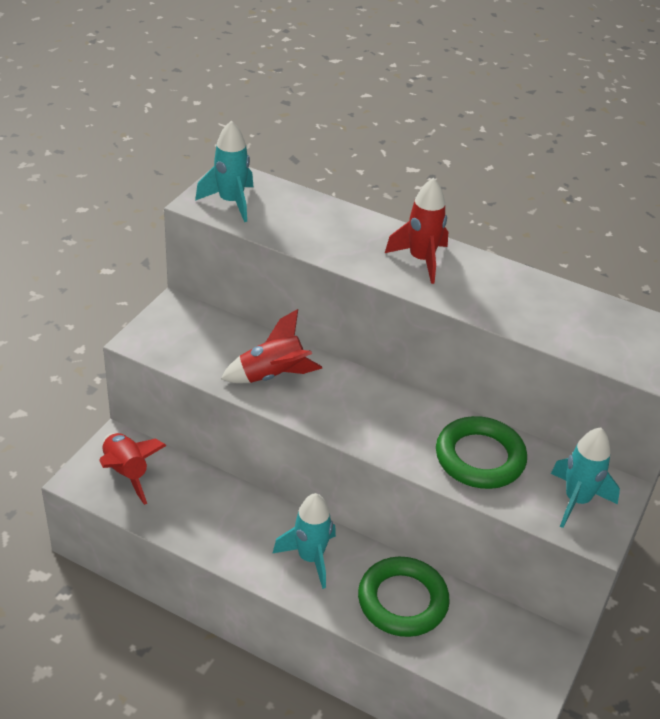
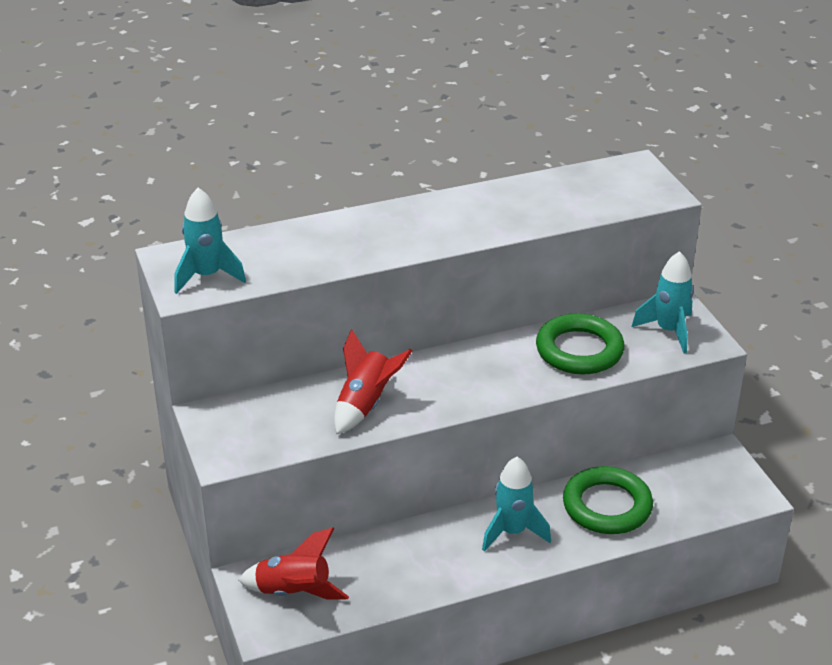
camera: 45 degrees left, 5 degrees down
(421, 260) = (414, 223): red rocket -> none

